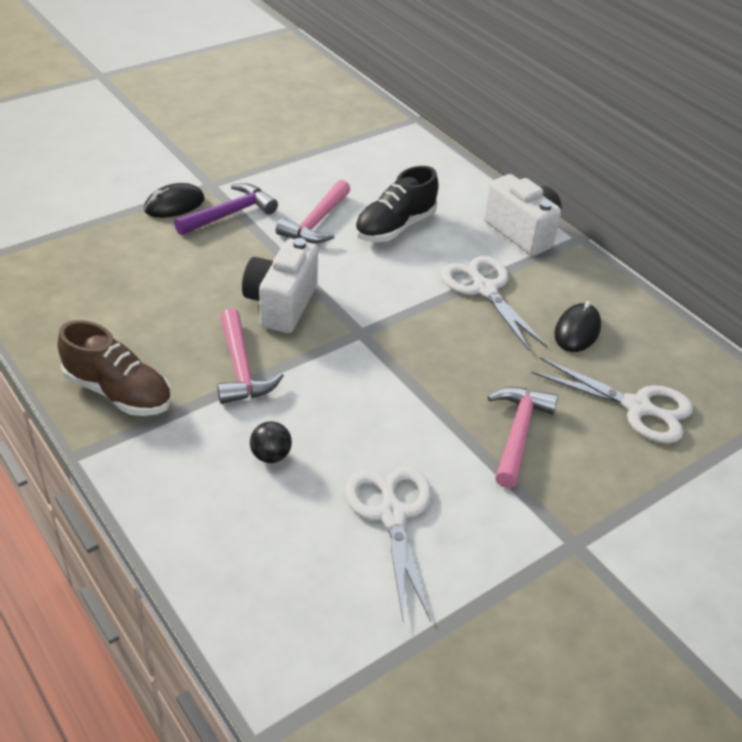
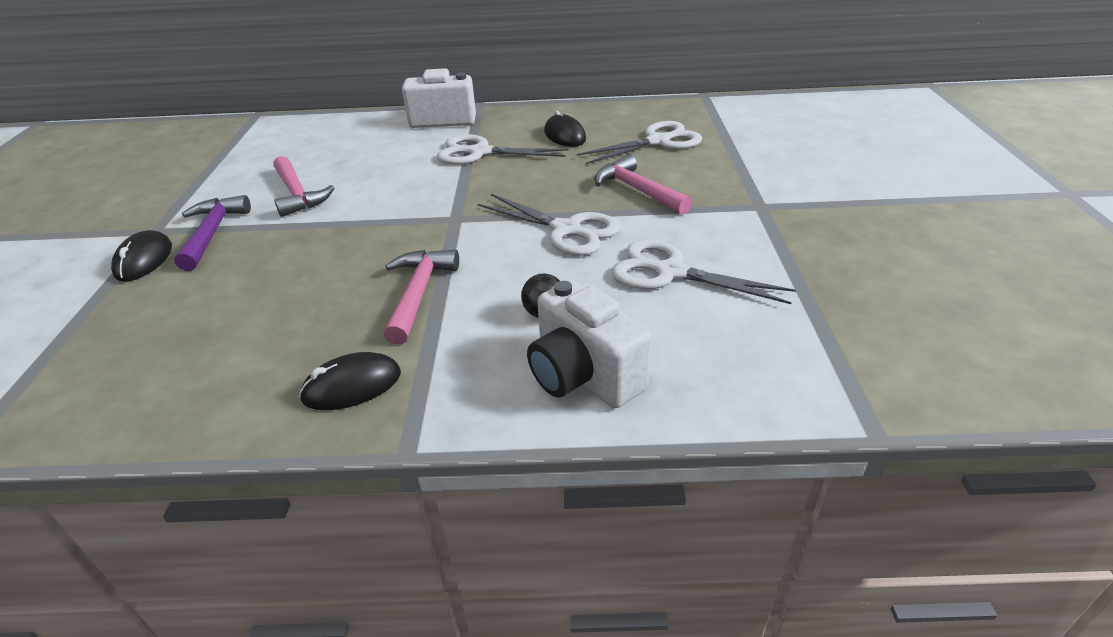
camera: 50 degrees left, 5 degrees down
(118, 392) = (352, 386): brown shoe -> black mouse
(241, 368) = (418, 294): pink hammer -> pink hammer turned 105 degrees counterclockwise
(281, 304) = (369, 245): white camera -> white camera (583, 376)
(395, 227) = (360, 163): black shoe -> none
(402, 413) = (566, 230): none -> white scissors

